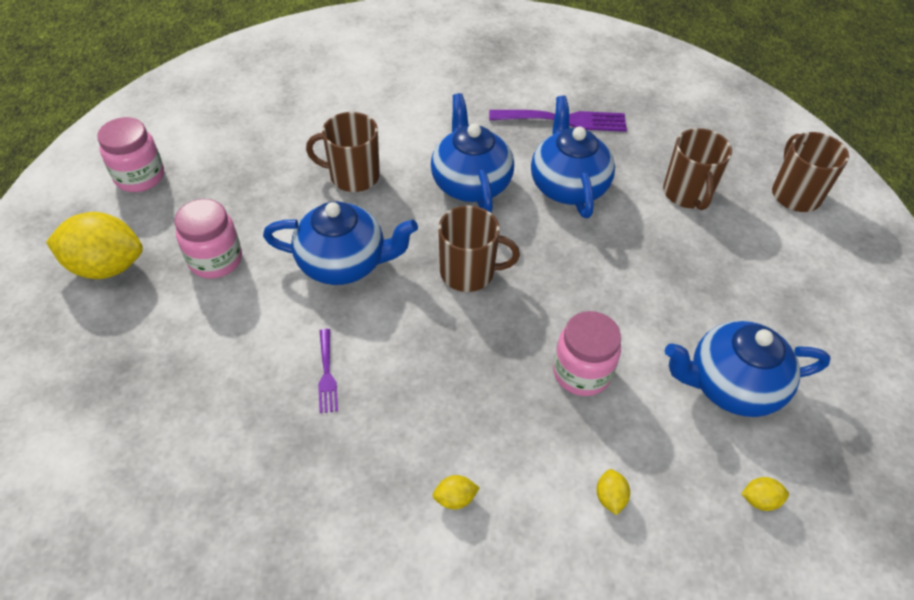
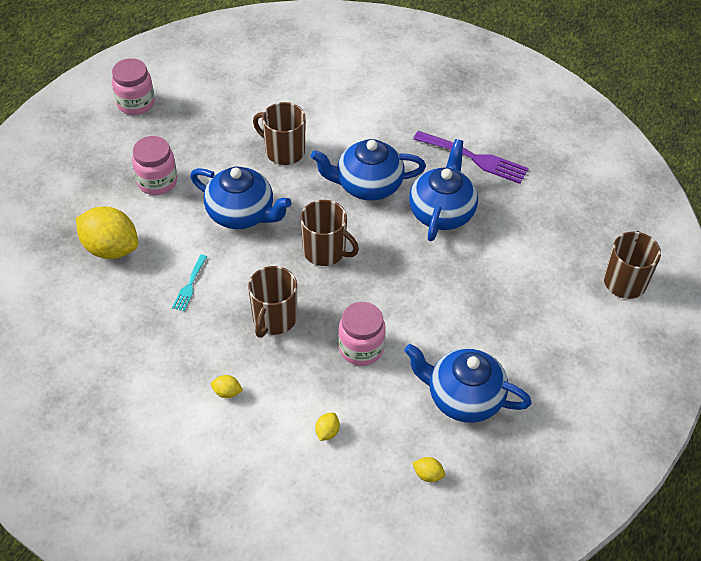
camera: 25 degrees right, 0 degrees up
(106, 266) = (86, 162): yellow lemon -> yellow lemon (111, 248)
(327, 374) = (190, 285): purple fork -> turquoise fork
(470, 183) = (368, 185): blue teapot -> blue teapot turned 105 degrees counterclockwise
(687, 194) = (534, 250): brown mug -> brown mug (274, 319)

